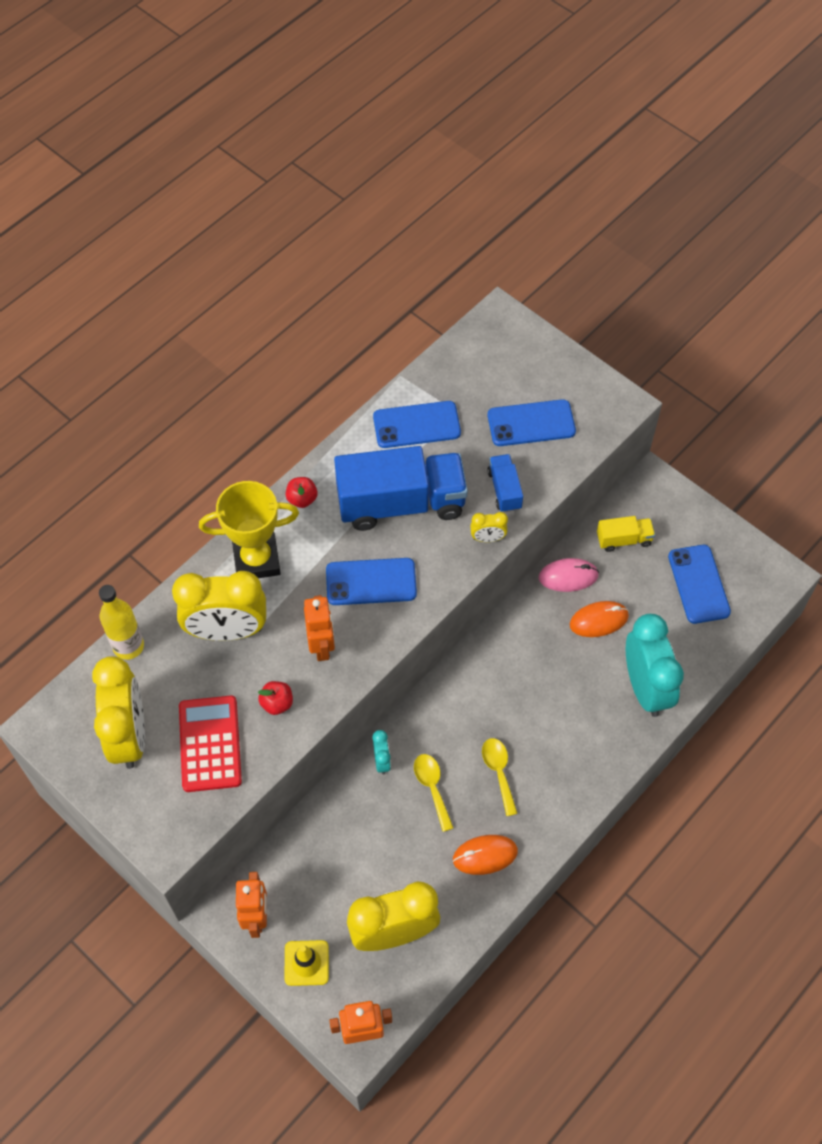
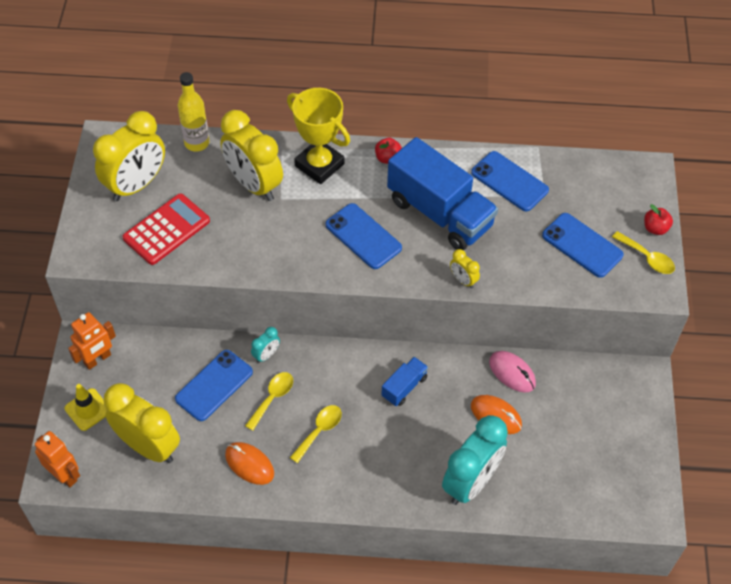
camera: 50 degrees right, 5 degrees down
(277, 703) = (226, 245): red apple -> red apple (655, 228)
(322, 646) = (290, 241): orange robot -> none
(504, 490) = (511, 265): blue truck -> blue truck (404, 387)
(584, 387) = (647, 258): none -> yellow spoon
(624, 539) = (577, 388): yellow truck -> none
(698, 584) = (590, 462): blue phone -> blue phone (214, 385)

